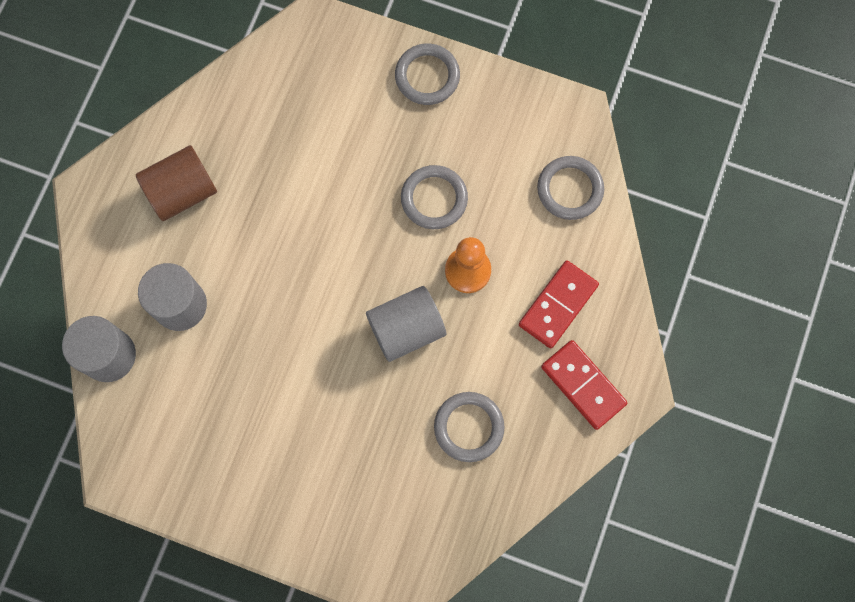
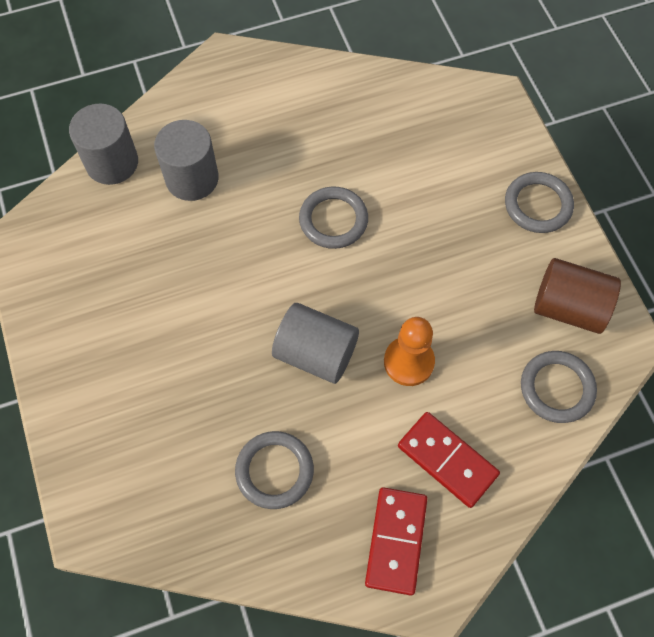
camera: 50 degrees right, 10 degrees down
(182, 191) = (281, 114): brown cylinder -> brown cylinder (568, 307)
(434, 199) = (444, 288): grey ring -> grey ring (333, 220)
(558, 305) = (447, 460): red domino -> red domino turned 45 degrees clockwise

